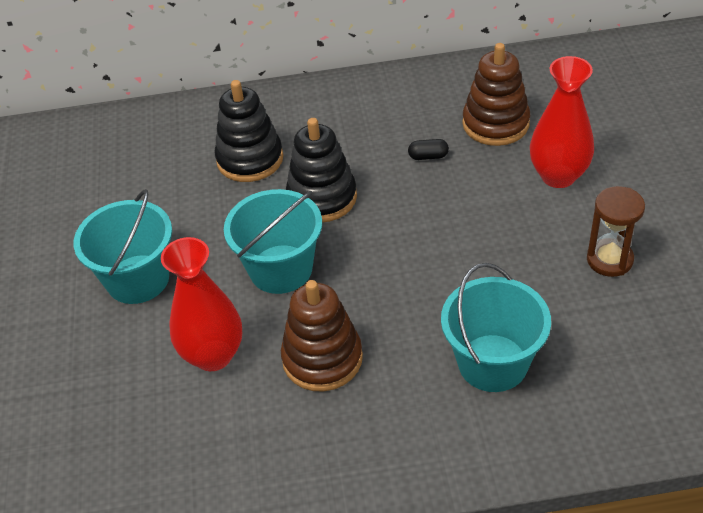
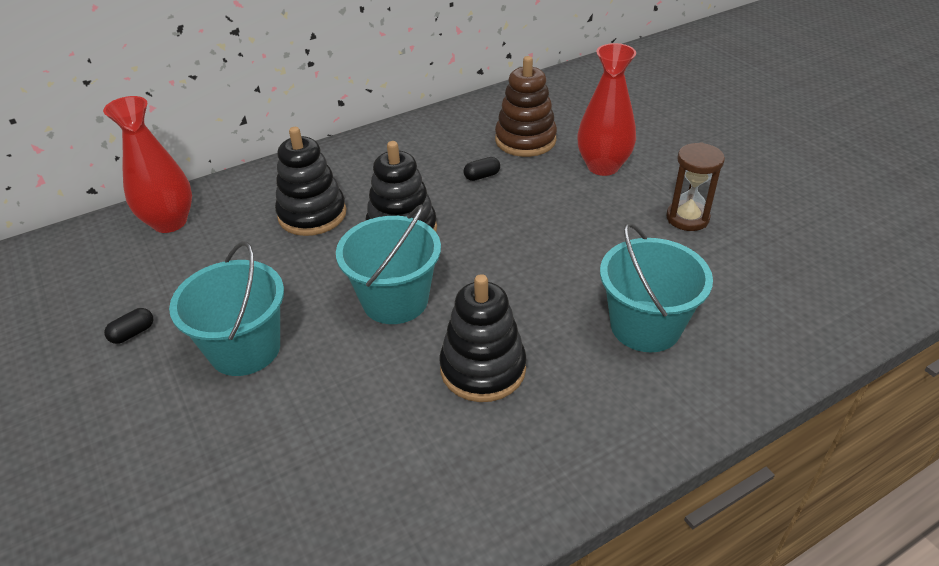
camera: 25 degrees left, 5 degrees down
(58, 238) = (133, 333): none -> black capsule
(213, 355) = (366, 398): red vase -> red vase (170, 222)
(322, 358) = (483, 369): brown stacking toy -> black stacking toy

